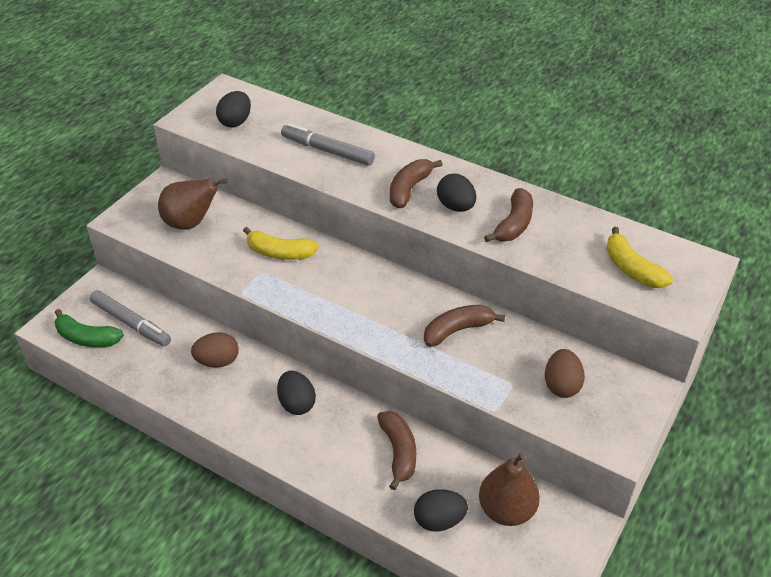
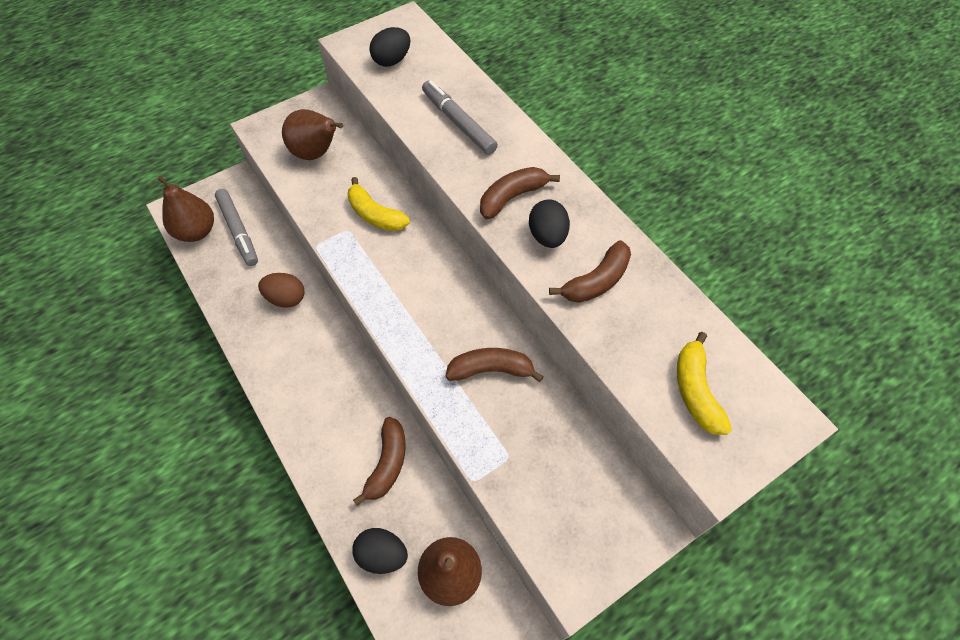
camera: 25 degrees right, 15 degrees up
(87, 338) = (196, 231): green banana -> brown pear
(297, 403) = (327, 371): black egg -> none
(561, 385) = (558, 481): brown egg -> none

